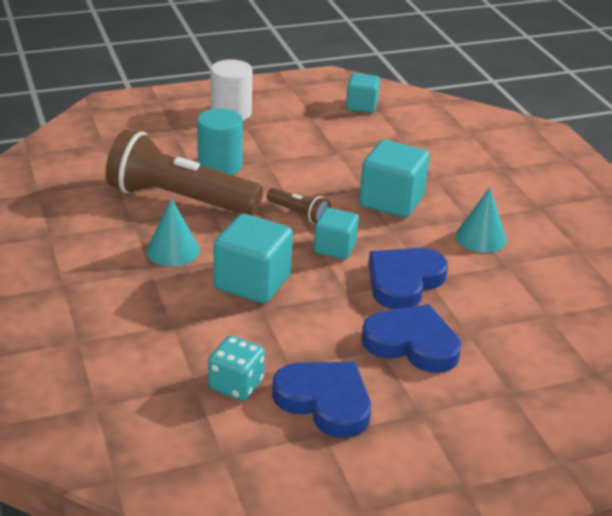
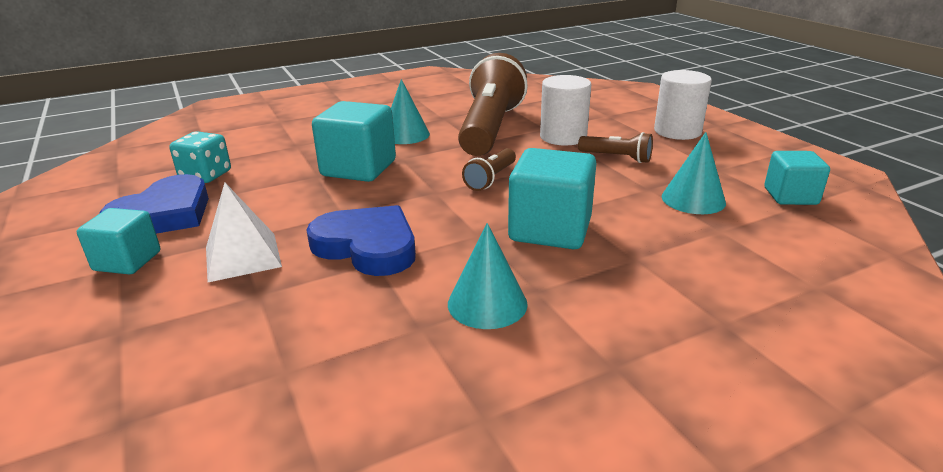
camera: 85 degrees right, 5 degrees down
(220, 166) = (563, 137): turquoise cylinder -> white cylinder
(276, 150) = (617, 158): none -> brown flashlight
(335, 248) = (429, 202): turquoise cube -> turquoise cube (127, 261)
(358, 139) = (693, 199): none -> turquoise cone
(412, 343) = (242, 256): blue heart -> white pyramid

